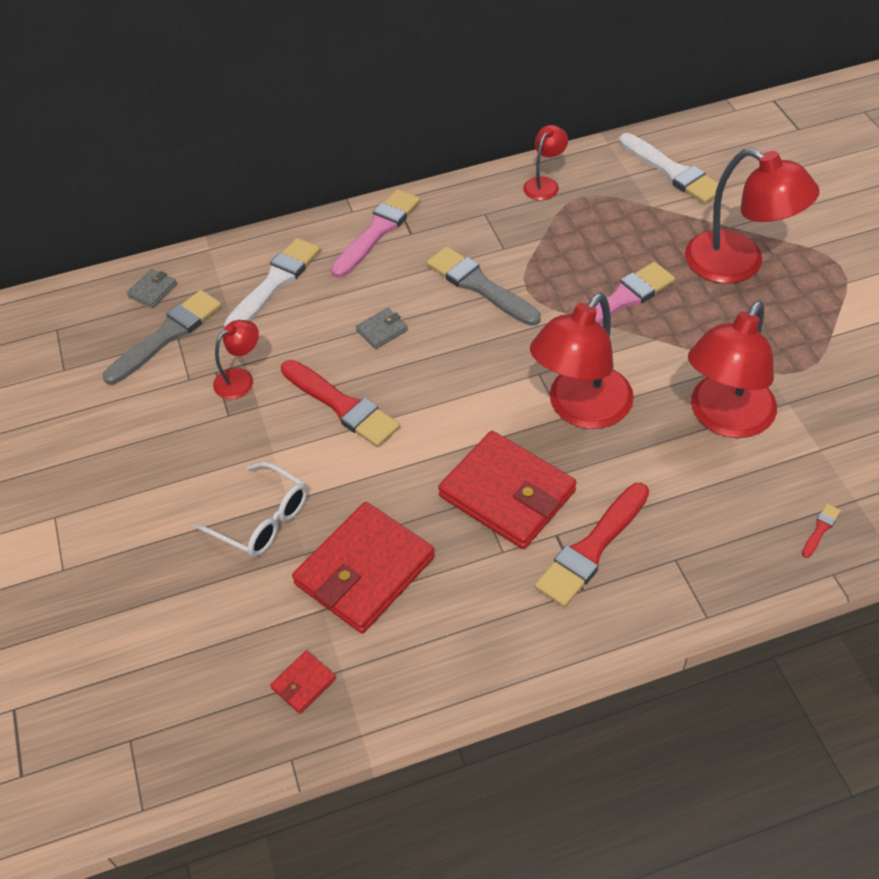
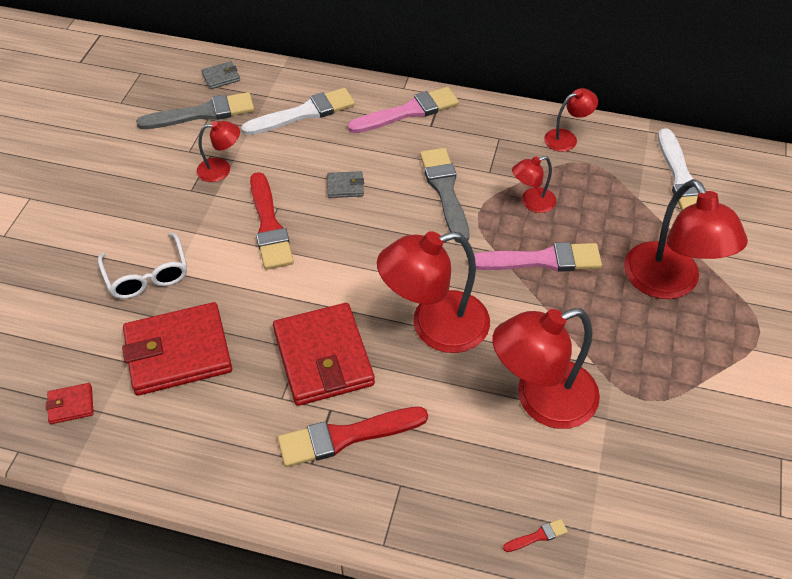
camera: 30 degrees right, 0 degrees up
(565, 256) = (531, 203): none -> red lamp

